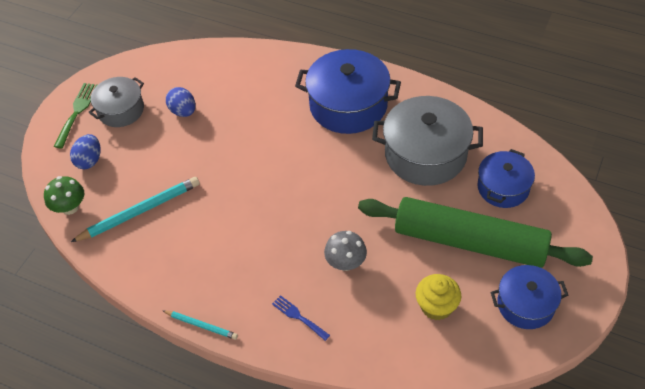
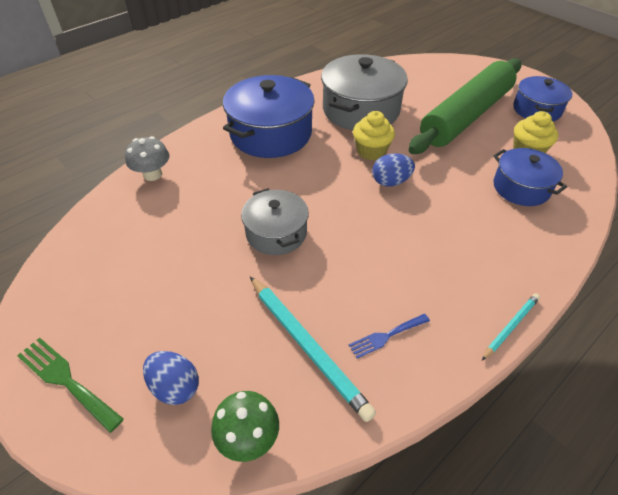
camera: 70 degrees left, 5 degrees down
(121, 110) = (112, 322): grey pot -> grey pot (276, 233)
(140, 211) = (307, 346): turquoise pencil -> turquoise pencil turned 150 degrees clockwise
(183, 111) = (173, 257): blue egg -> blue egg (391, 182)
(298, 316) = (517, 240): blue fork -> blue fork (386, 336)
(345, 263) = (461, 189): grey mushroom -> grey mushroom (152, 174)
(364, 182) = (371, 151): none -> yellow cupcake
(503, 187) = (419, 86): blue pot -> blue pot (521, 188)

